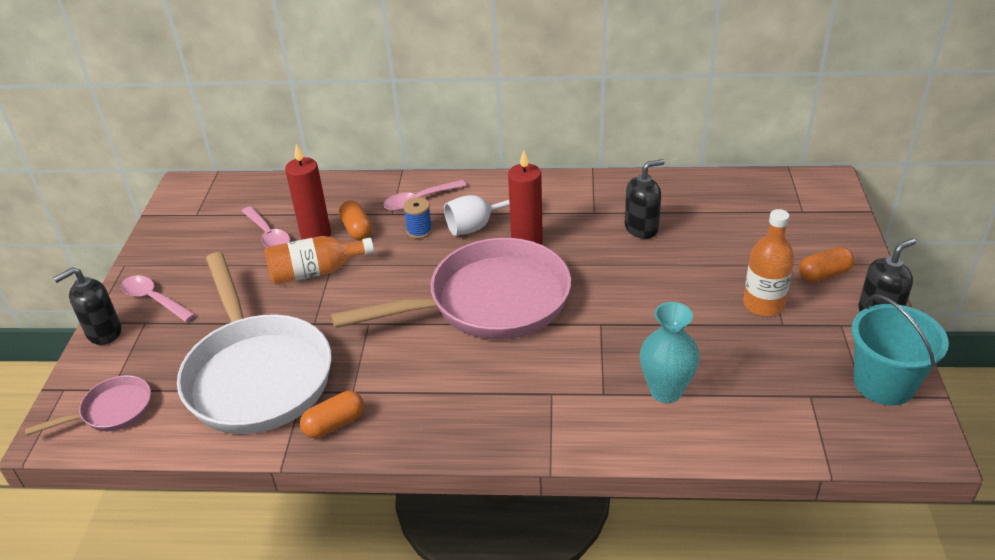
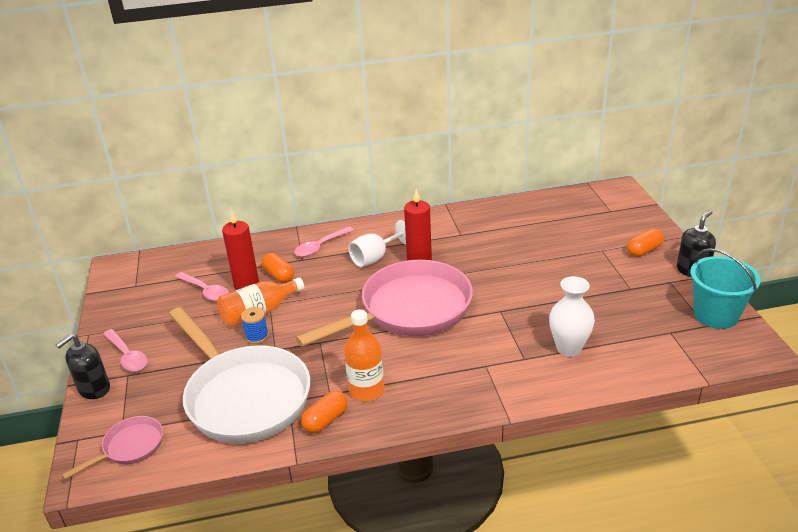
camera: 15 degrees left, 5 degrees down
(154, 299) = (127, 356): pink spoon -> pink spoon turned 150 degrees counterclockwise
(419, 231) = (330, 268): blue spool -> blue spool (257, 336)
(641, 228) = (501, 240): black soap dispenser -> none
(666, 391) = (568, 348): turquoise vase -> white vase
(763, 304) = (611, 277): orange bottle -> orange bottle (366, 390)

